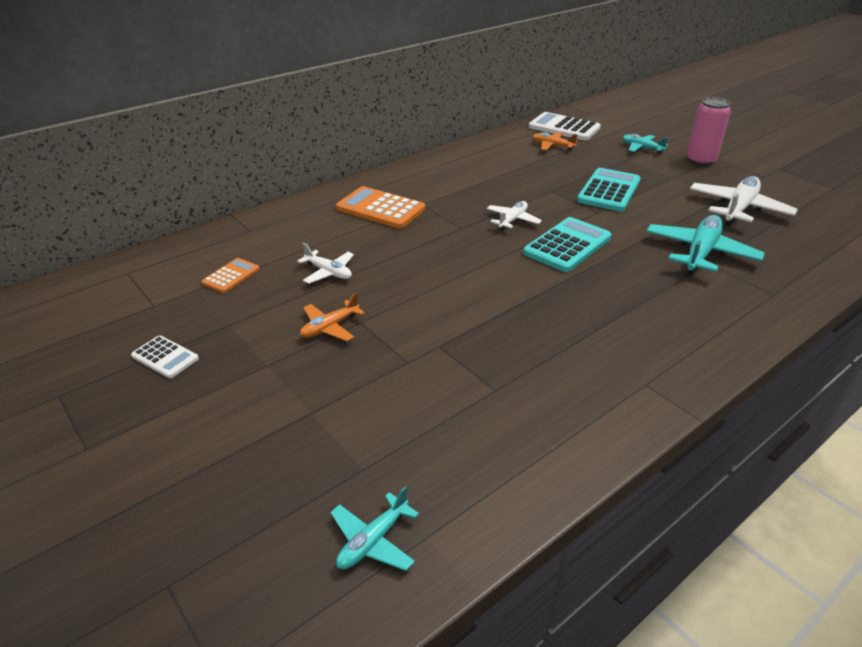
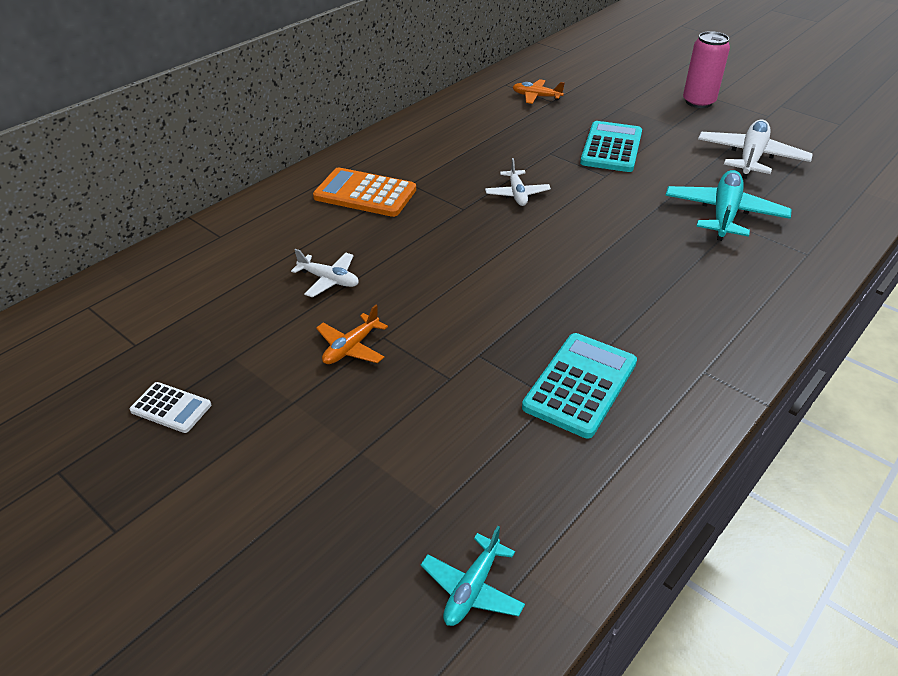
camera: 10 degrees left, 5 degrees up
(231, 276) = (216, 297): orange calculator -> none
(512, 220) = (517, 194): white plane -> white plane turned 150 degrees clockwise
(564, 128) = (543, 72): white calculator -> none
(567, 245) = (584, 219): turquoise calculator -> turquoise calculator (580, 385)
(642, 148) = (633, 92): turquoise plane -> none

